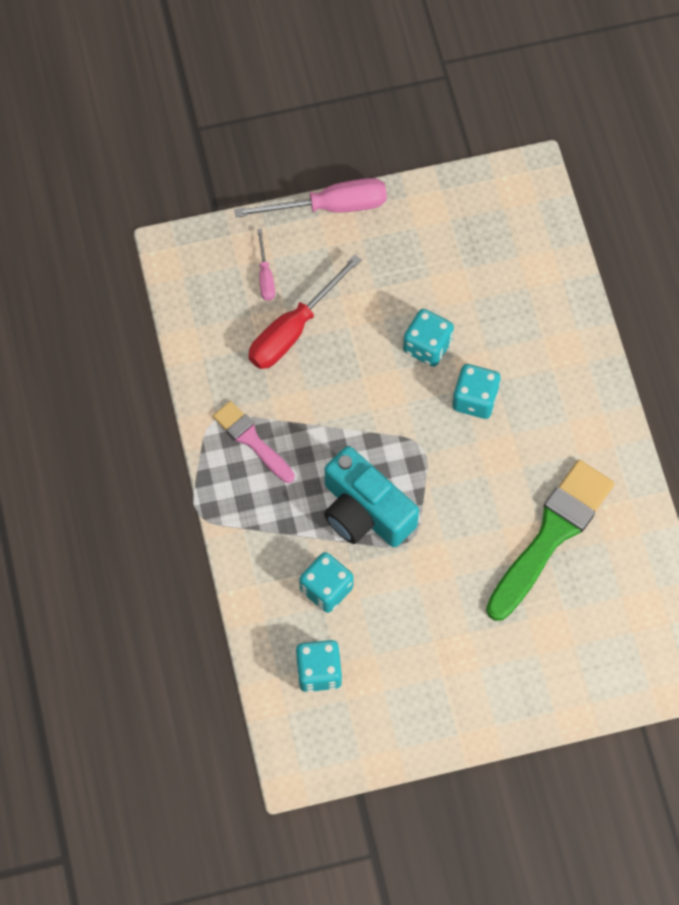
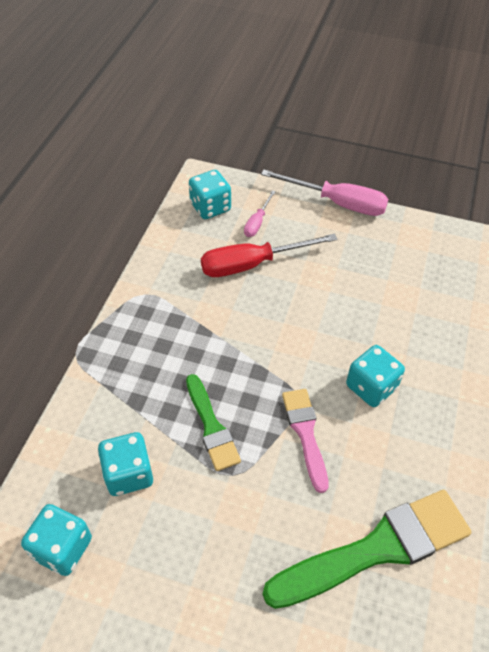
camera: 30 degrees right, 15 degrees down
(251, 440) = (161, 322): pink brush -> pink brush (305, 433)
(365, 511) = (211, 426): turquoise camera -> green brush
(427, 346) = (354, 326): turquoise dice -> turquoise dice (210, 207)

